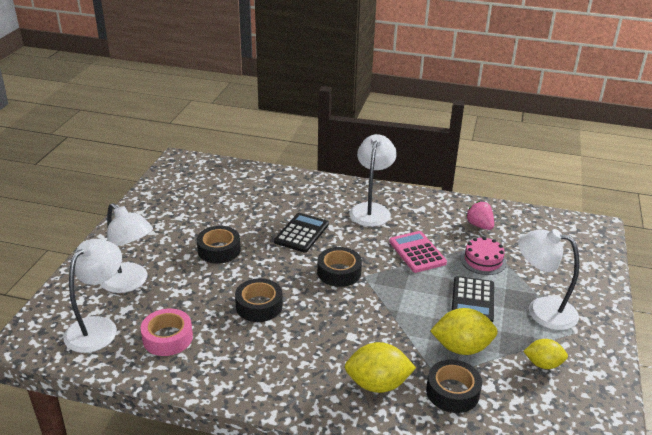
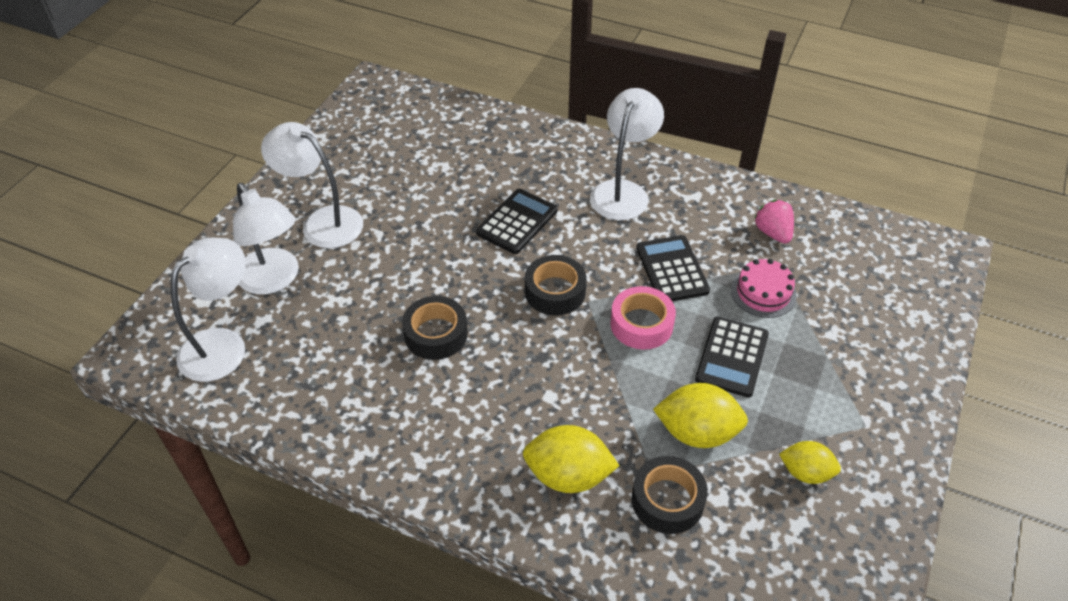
camera: 10 degrees right, 15 degrees up
(167, 338) = (308, 371): pink tape -> pink tape (641, 324)
(219, 250) = (399, 239): black tape -> none
(417, 252) = (672, 269): pink calculator -> black calculator
(541, 310) = (827, 385): white lamp -> white lamp (322, 222)

